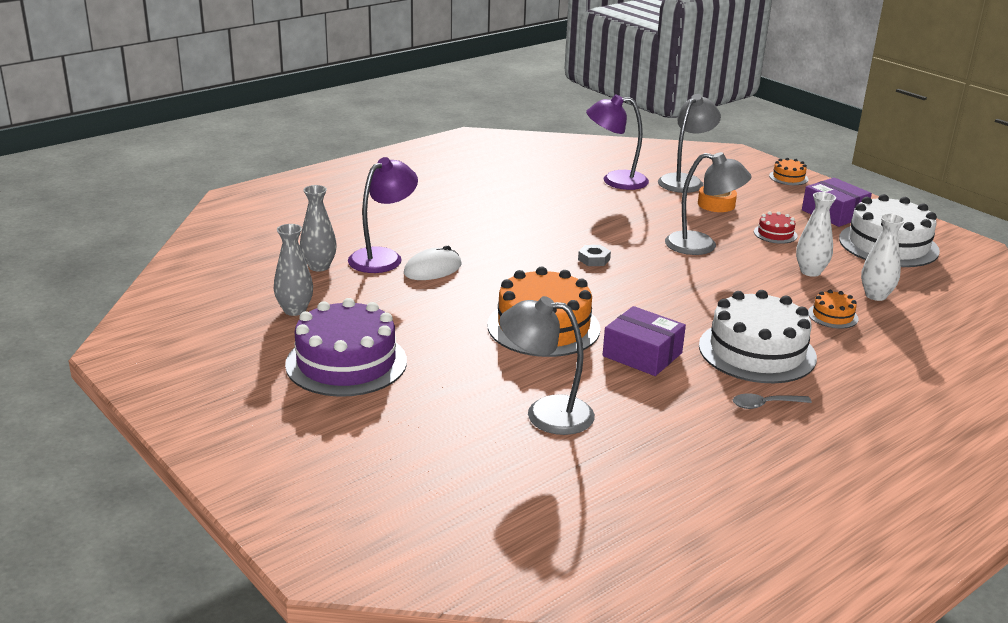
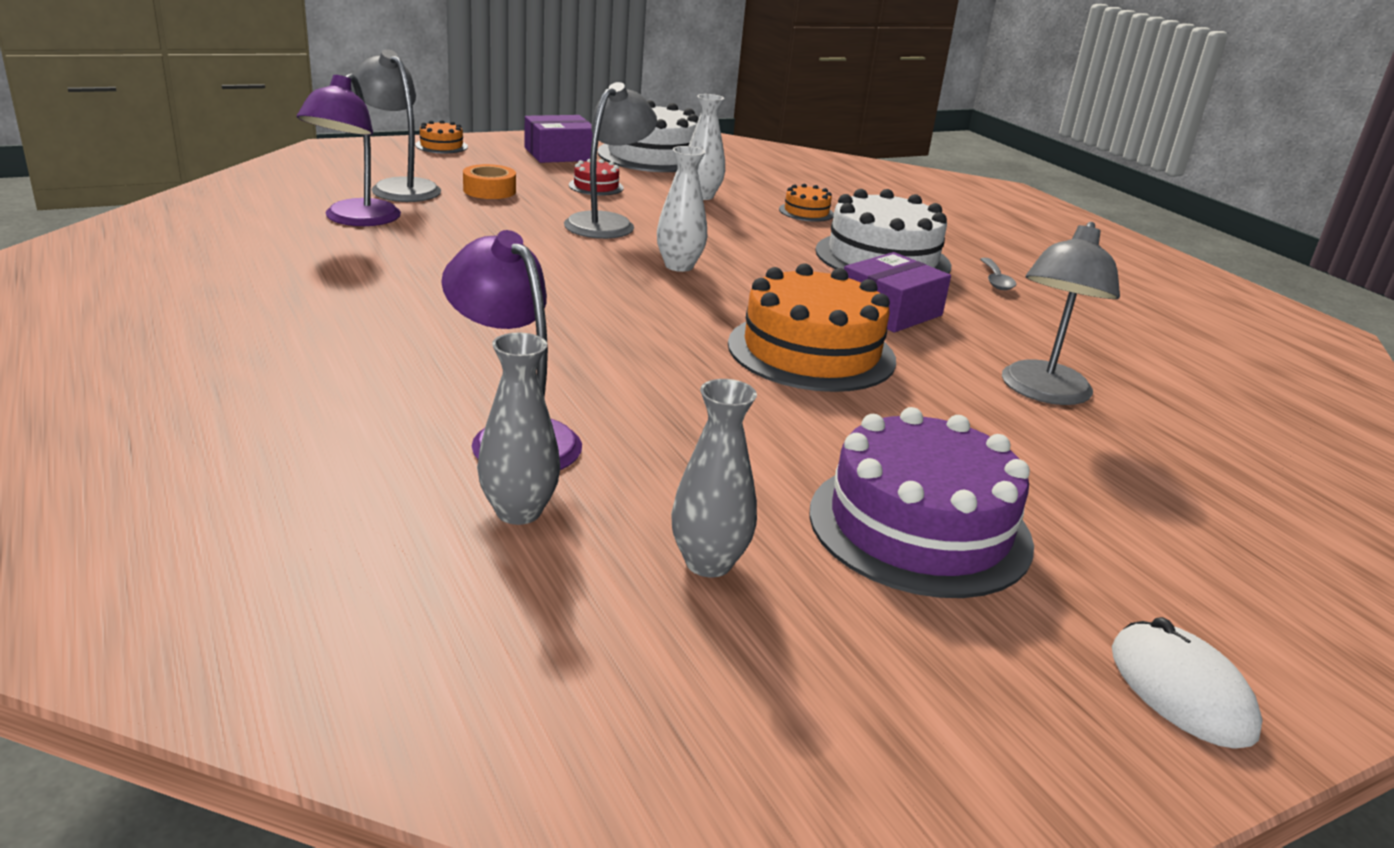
camera: 80 degrees left, 0 degrees up
(432, 269) = (589, 399): white mouse -> white mouse (1181, 690)
(594, 259) = (615, 284): grey nut -> none
(875, 295) = (765, 187): white vase -> white vase (679, 266)

